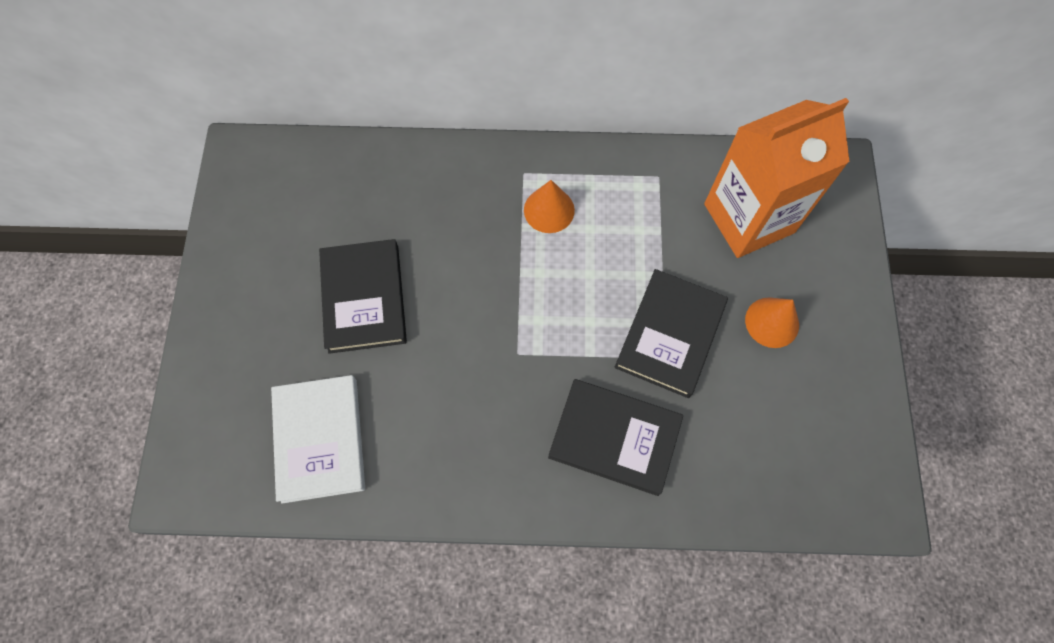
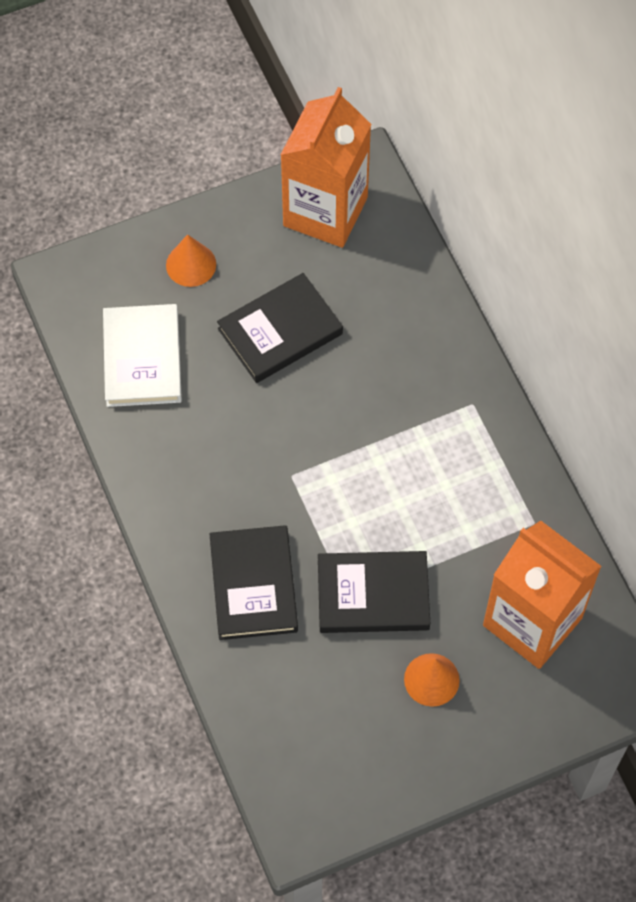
camera: 65 degrees right, 5 degrees down
(265, 205) = (325, 211): none -> orange carton
(320, 439) = (142, 358): white book -> white book turned 60 degrees counterclockwise
(549, 210) = (445, 442): orange cone -> orange cone (191, 264)

